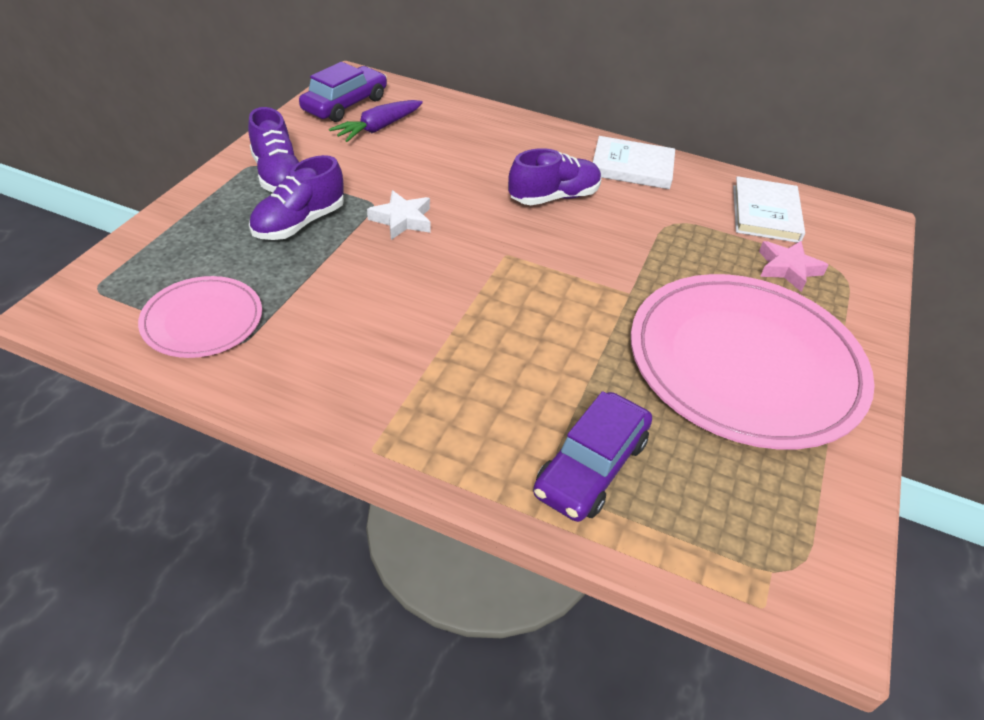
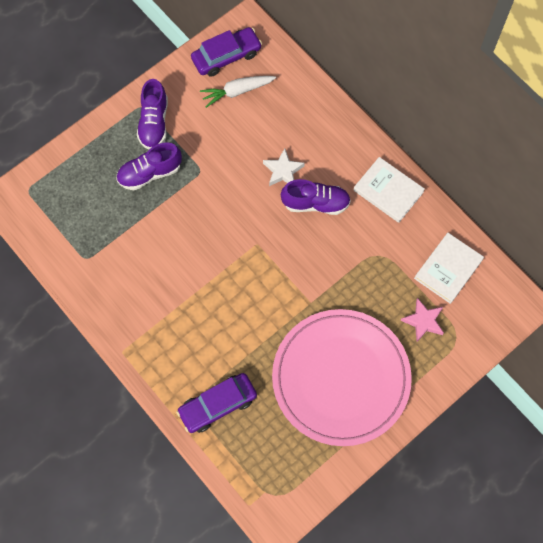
camera: 30 degrees right, 25 degrees up
(202, 320) = (73, 235): pink plate -> none
(378, 128) = (237, 91): purple carrot -> white carrot
(402, 220) = (210, 191): white star -> white star (283, 171)

